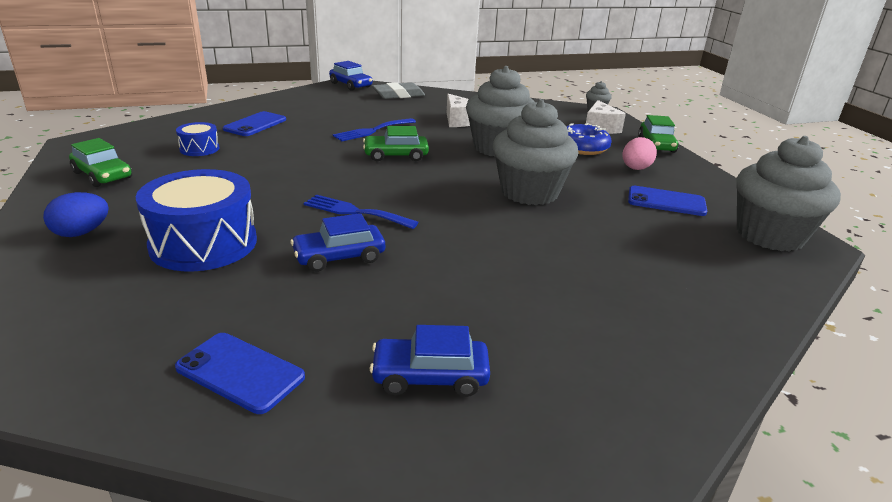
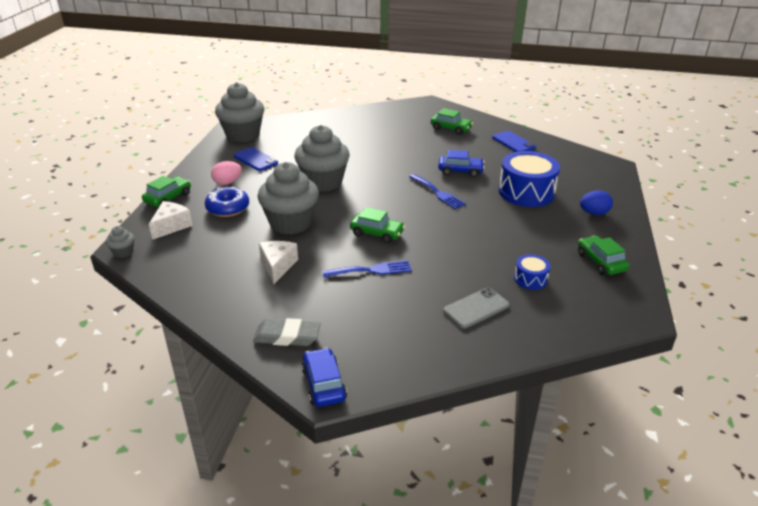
camera: 150 degrees left, 5 degrees up
(255, 124) = (476, 308): blue phone -> grey phone
(430, 376) = (451, 128): blue car -> green car

